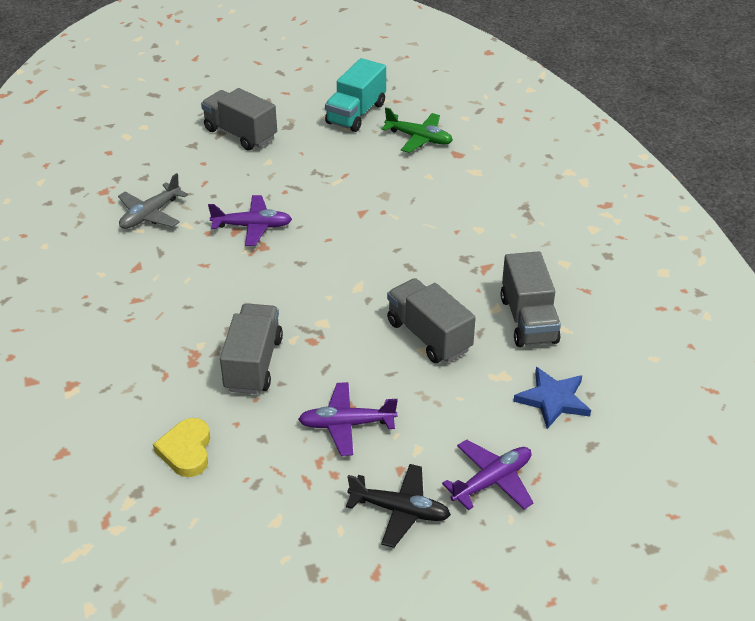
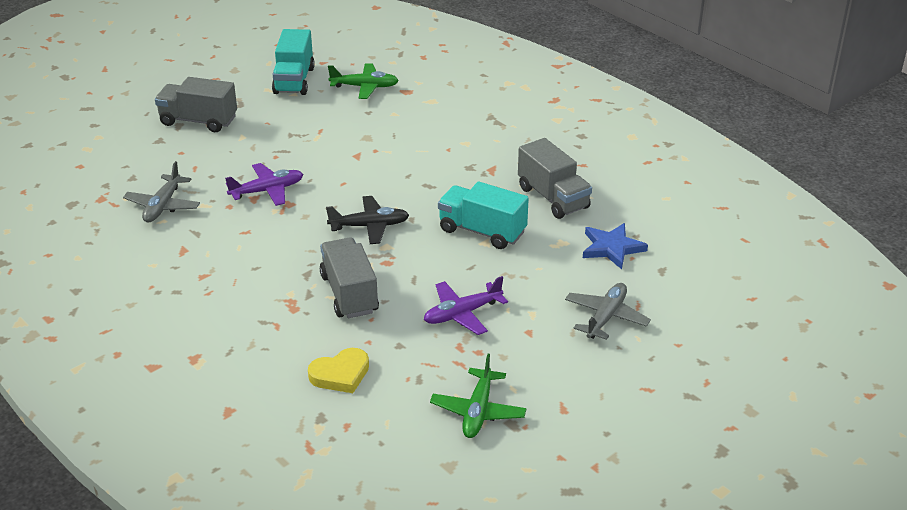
camera: 25 degrees left, 5 degrees down
(186, 451) = (340, 374): yellow heart -> yellow heart turned 90 degrees counterclockwise
(288, 543) = (478, 411): none -> green plane
(400, 510) = (550, 360): black plane -> black plane (369, 226)
(429, 336) = (482, 231): grey truck -> turquoise truck
(492, 481) = (606, 317): purple plane -> grey plane

